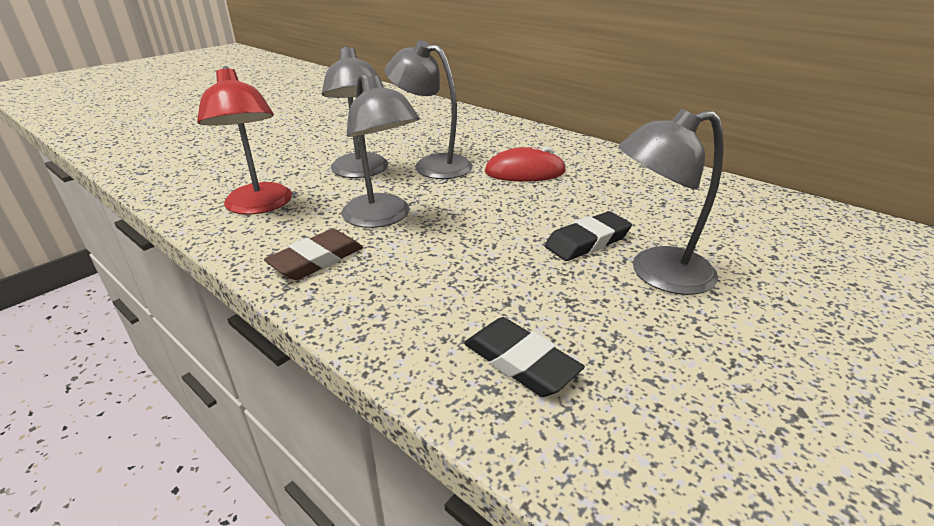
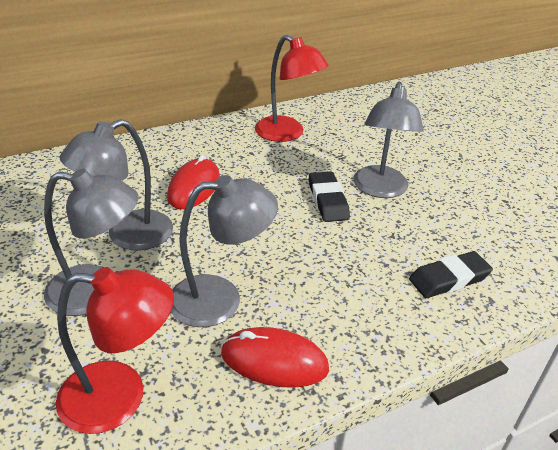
camera: 70 degrees left, 5 degrees up
(316, 260) = (274, 361): brown eraser -> red mouse
(683, 193) = (287, 134): none -> red lamp

